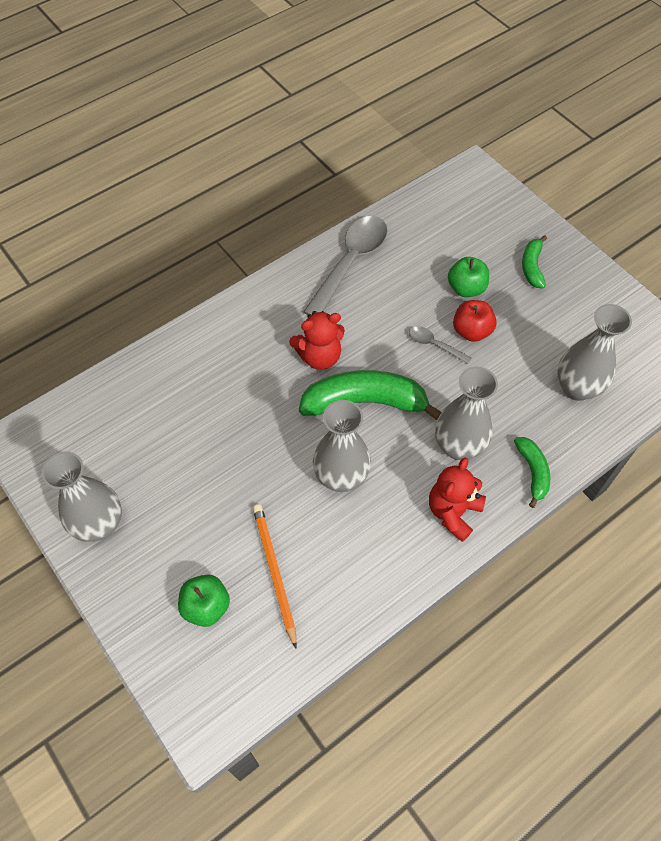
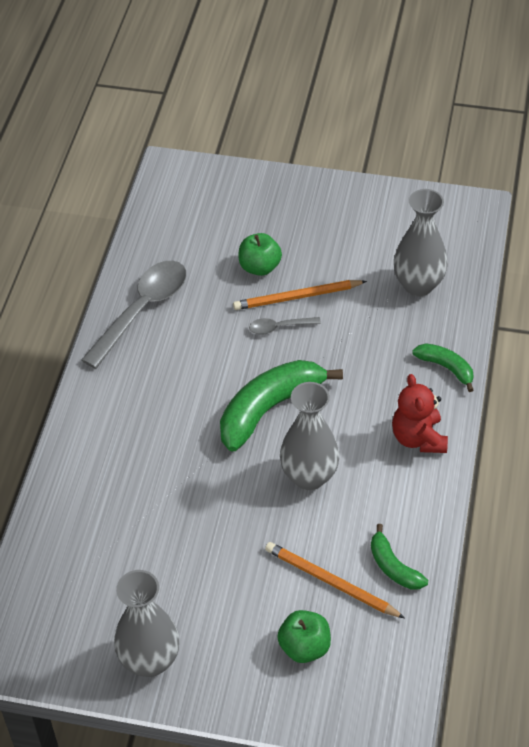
camera: 40 degrees left, 10 degrees down
(319, 356) = (195, 401): red teddy bear -> none
(350, 263) = (142, 310): grey spoon -> grey spoon turned 45 degrees clockwise
(458, 446) = (374, 389): grey vase -> none
(471, 331) = (297, 297): red apple -> orange pencil
(532, 267) = (295, 216): green banana -> green banana (393, 566)

